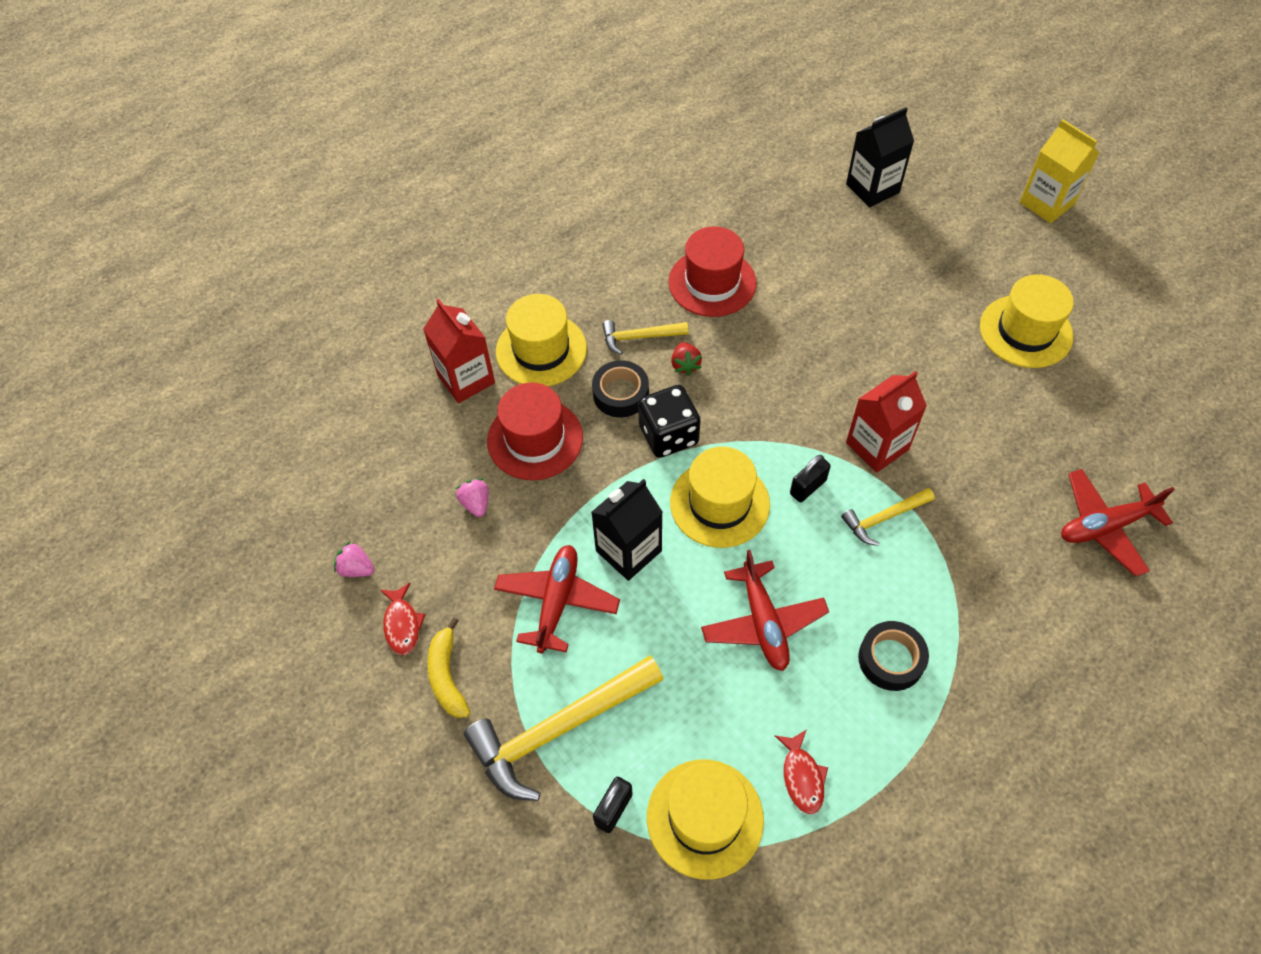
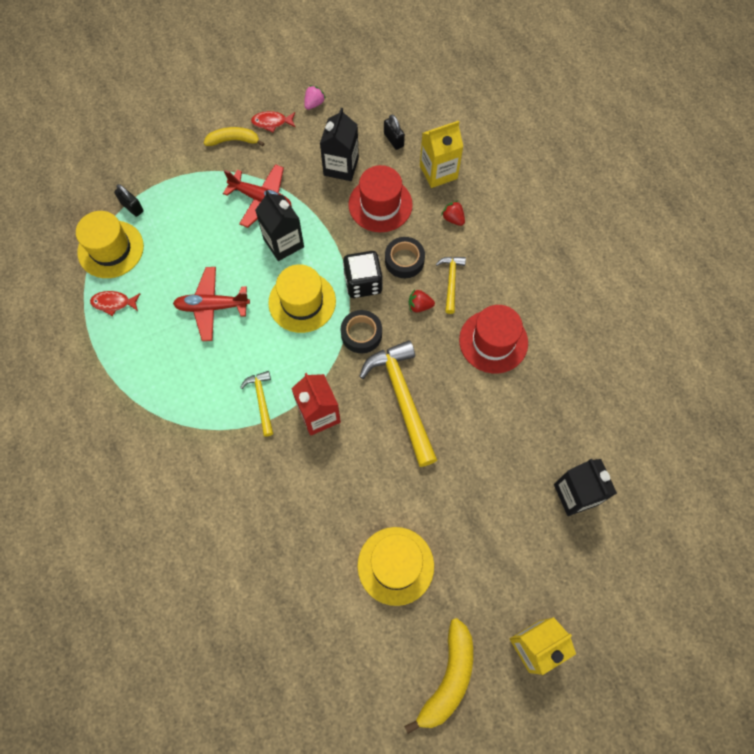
camera: 100 degrees right, 10 degrees up
(466, 379) = (438, 172): red carton -> yellow carton
(476, 503) = (341, 166): pink strawberry -> black carton
(541, 350) = (453, 219): yellow hat -> red strawberry
(559, 730) = (184, 189): yellow hammer -> yellow hammer (402, 398)
(808, 487) = (299, 359): black padlock -> black padlock (393, 140)
(891, 659) = (164, 373): black tape -> black tape (361, 334)
(1105, 526) = (210, 551): red plane -> none
(1116, 267) = (448, 678): none -> yellow banana

